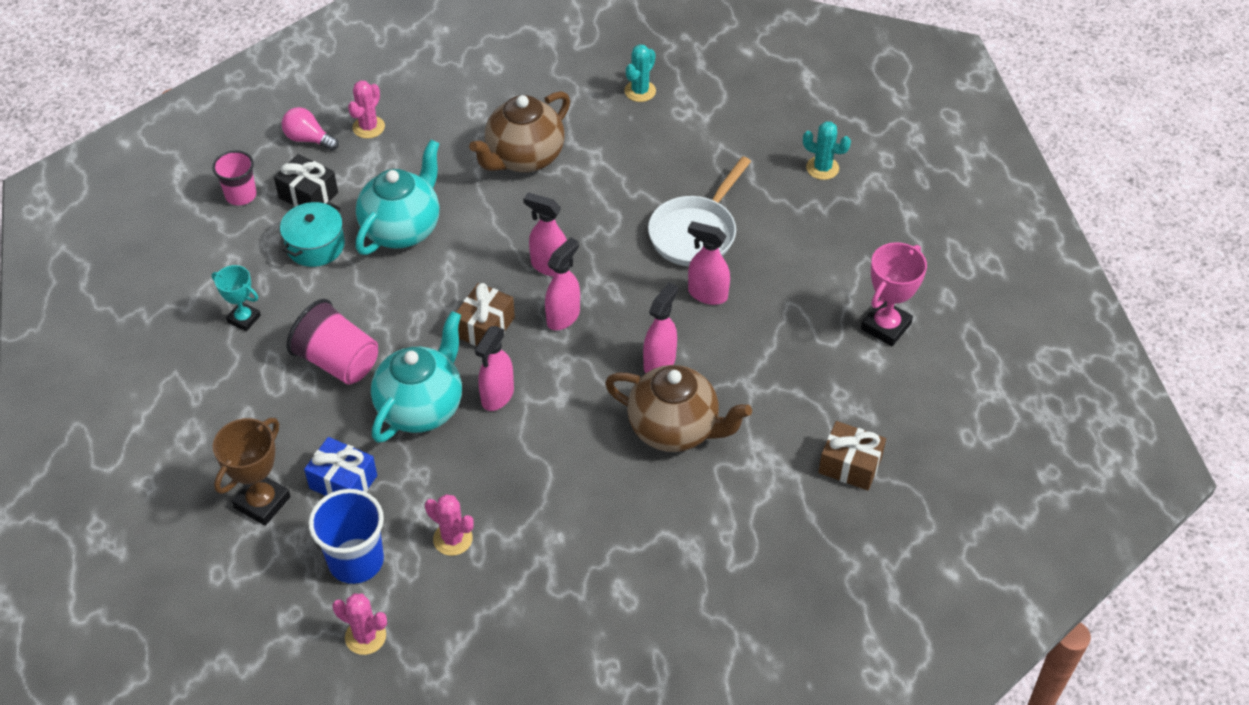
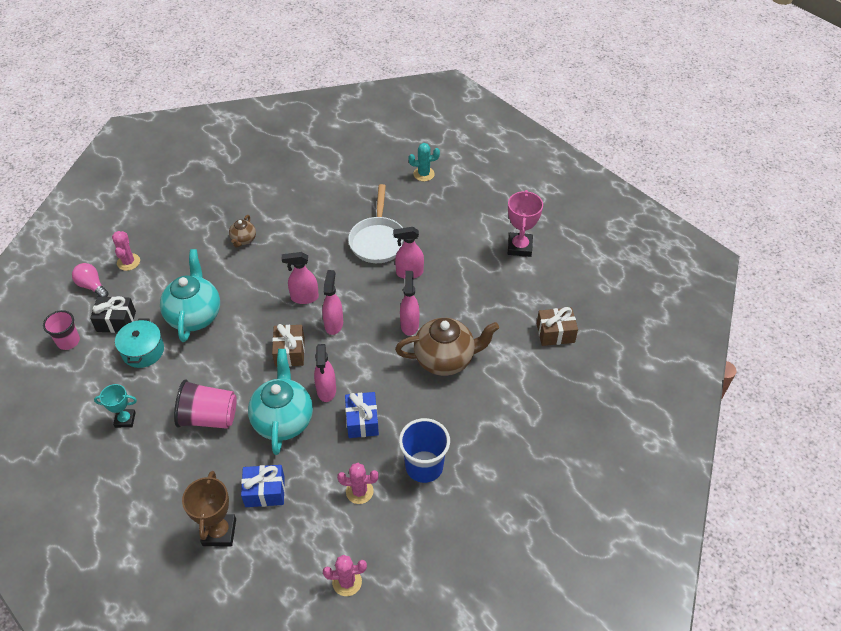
camera: 30 degrees left, 0 degrees up
(308, 139) = (92, 286): pink light bulb -> pink light bulb turned 45 degrees clockwise
(356, 561) = (307, 537): blue cup -> blue cup (424, 466)
(515, 455) = (362, 421): none -> blue gift
(524, 158) = (243, 240): brown teapot -> brown teapot, size x0.49
(640, 91) = (288, 172): turquoise cactus -> none

